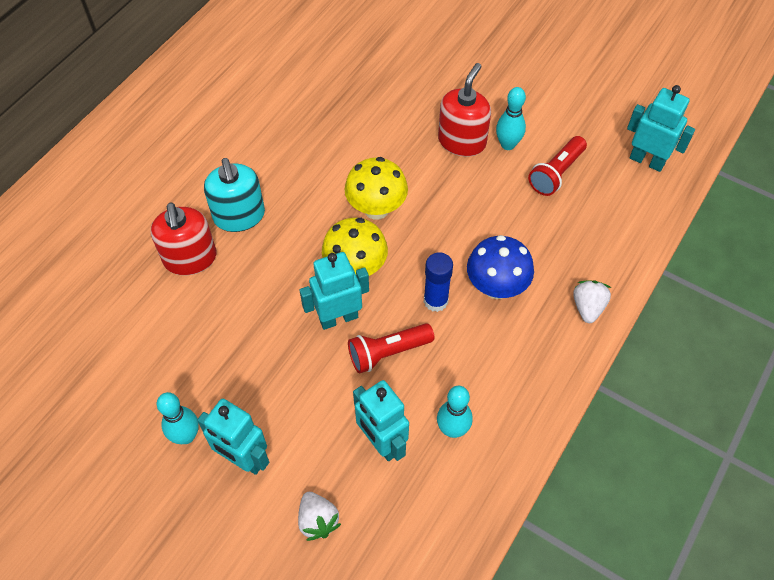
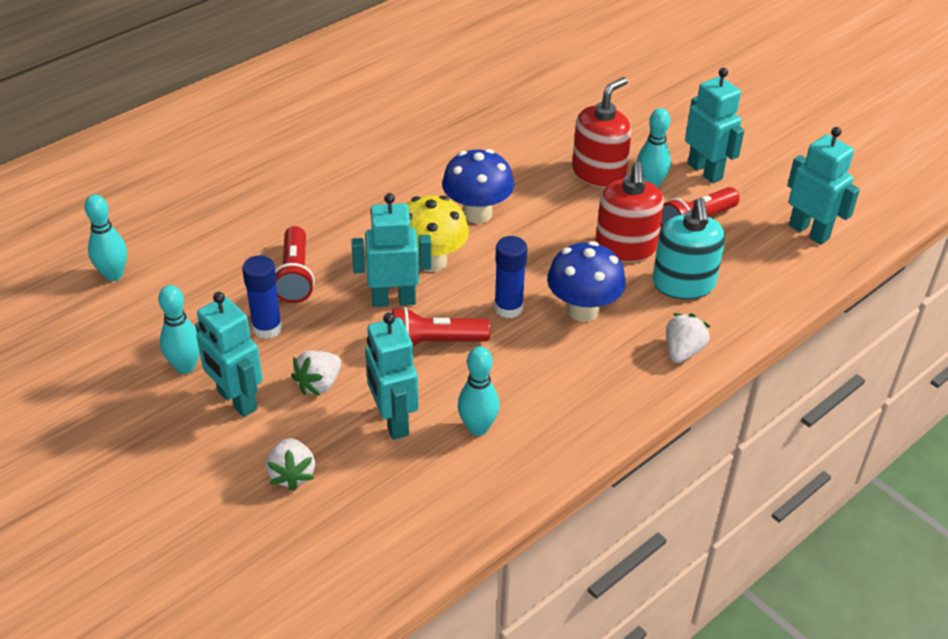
camera: 15 degrees right, 15 degrees down
(85, 355) = (113, 275): none -> turquoise bowling pin
(190, 258) = (258, 216): red soap dispenser -> red soap dispenser (625, 248)
(239, 216) = (326, 190): turquoise soap dispenser -> turquoise soap dispenser (683, 284)
(242, 376) = (267, 328): none -> blue glue stick
(246, 315) = (295, 276): none -> red flashlight
(307, 422) = (319, 384): none -> white strawberry
(376, 209) = (477, 213): yellow mushroom -> blue mushroom
(546, 118) = (705, 171): none -> turquoise robot

